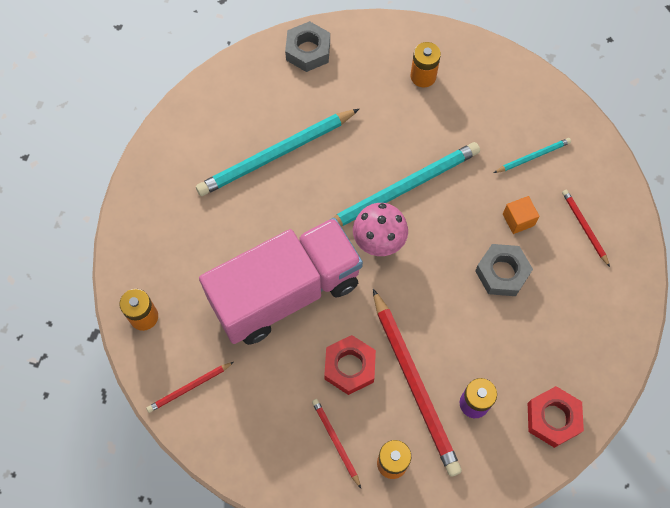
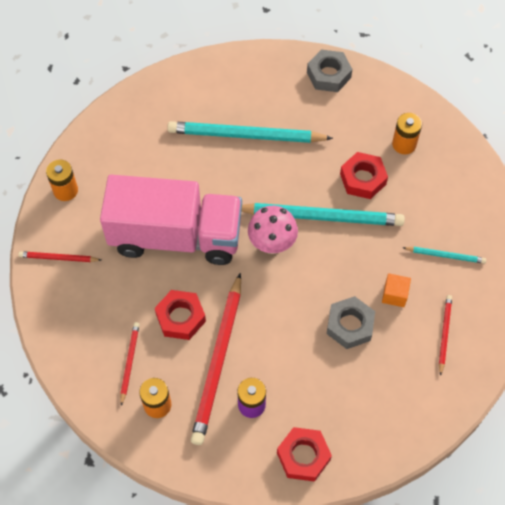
camera: 35 degrees right, 5 degrees down
(412, 131) = (363, 179): none -> red nut

